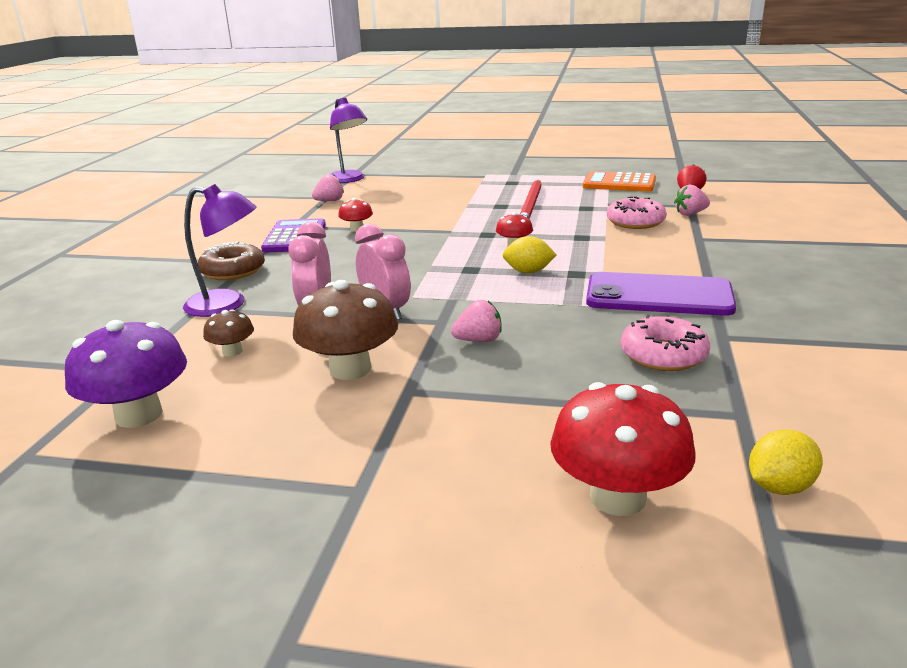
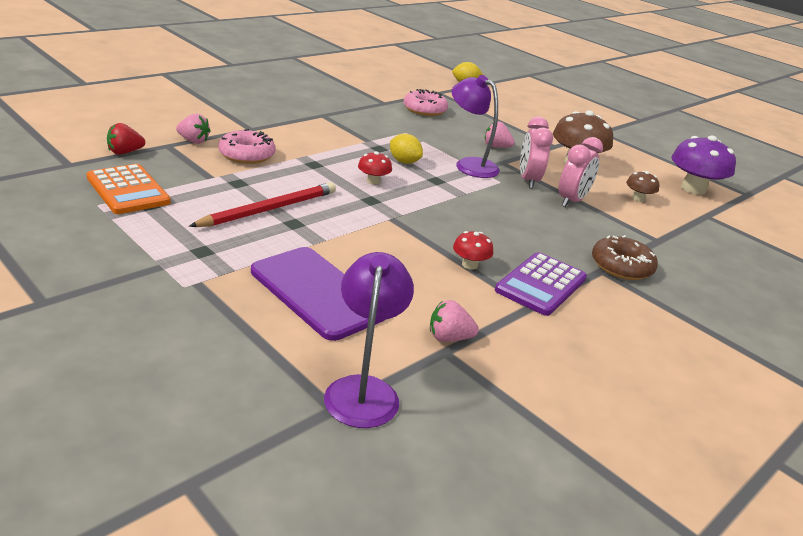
camera: 150 degrees left, 5 degrees up
(227, 305) = (634, 233): purple lamp -> purple lamp (470, 165)
(618, 497) = (517, 100): red mushroom -> none
(659, 295) = (366, 122): purple phone -> purple phone (317, 293)

